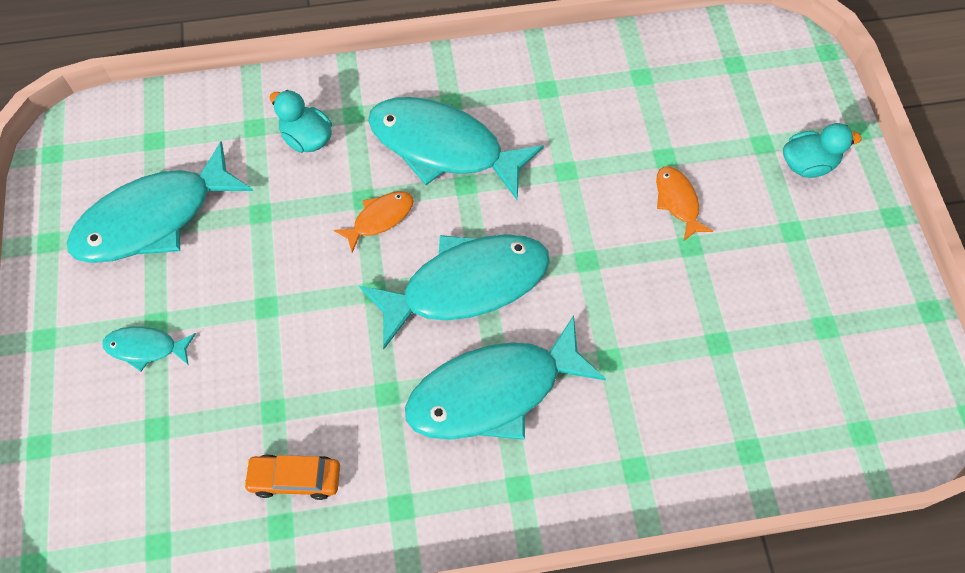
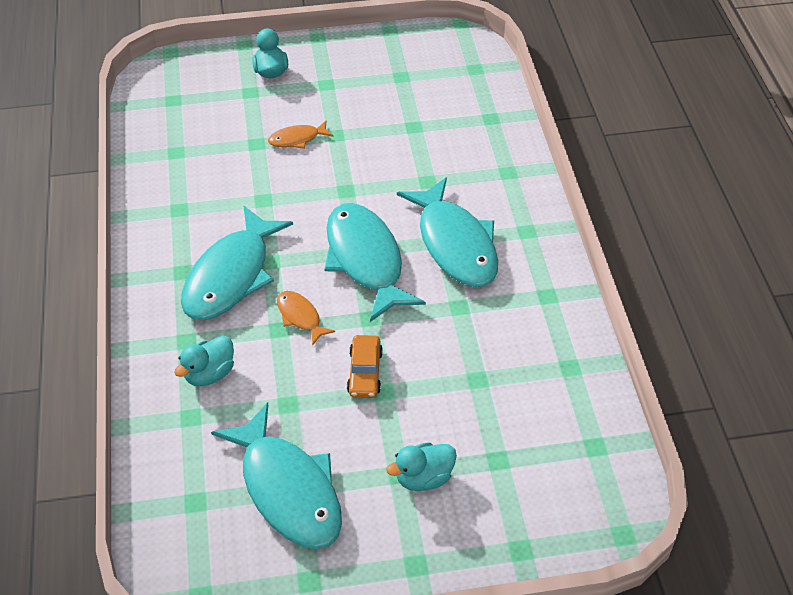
camera: 90 degrees left, 15 degrees down
(146, 348) = (423, 478): turquoise fish -> turquoise duck
(295, 479) = (532, 360): orange car -> orange car (365, 372)

